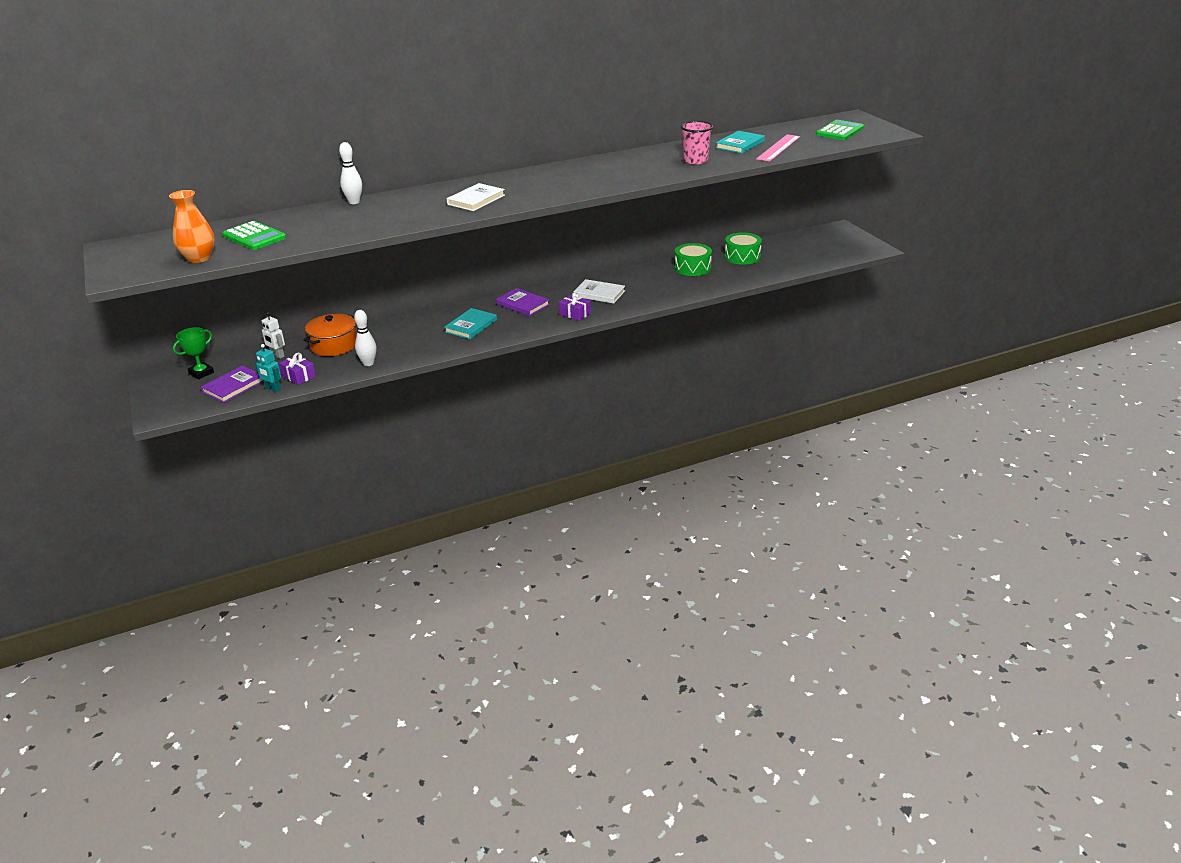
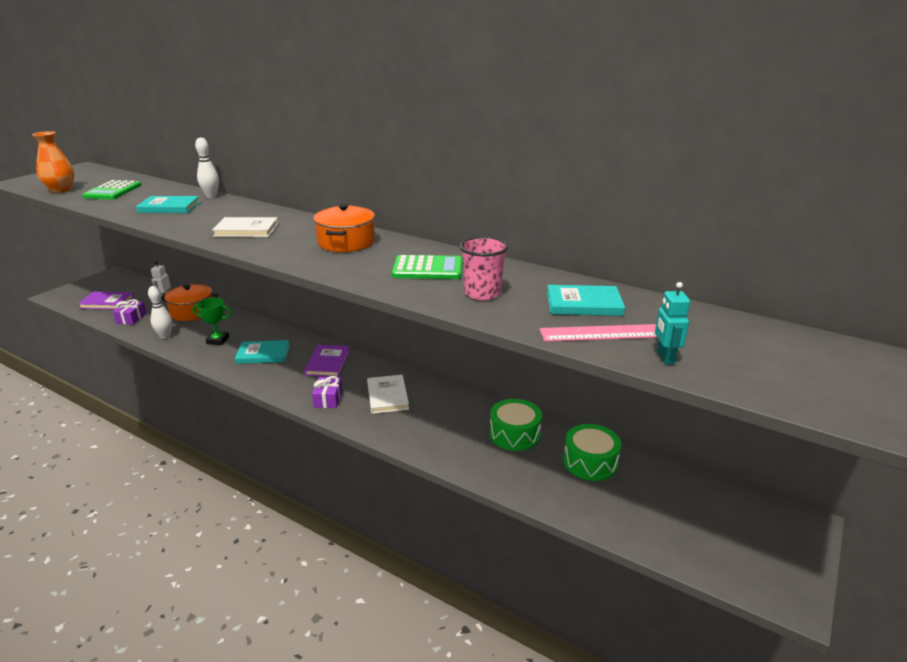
camera: 55 degrees right, 5 degrees down
(201, 373) = (125, 285): green trophy -> green trophy (217, 340)
(273, 389) = (106, 317): turquoise robot -> turquoise robot (665, 357)
(360, 219) = (169, 207): none -> turquoise book
(557, 176) = (346, 242): none -> orange pot
(839, 131) = (770, 362): green calculator -> green calculator (427, 269)

